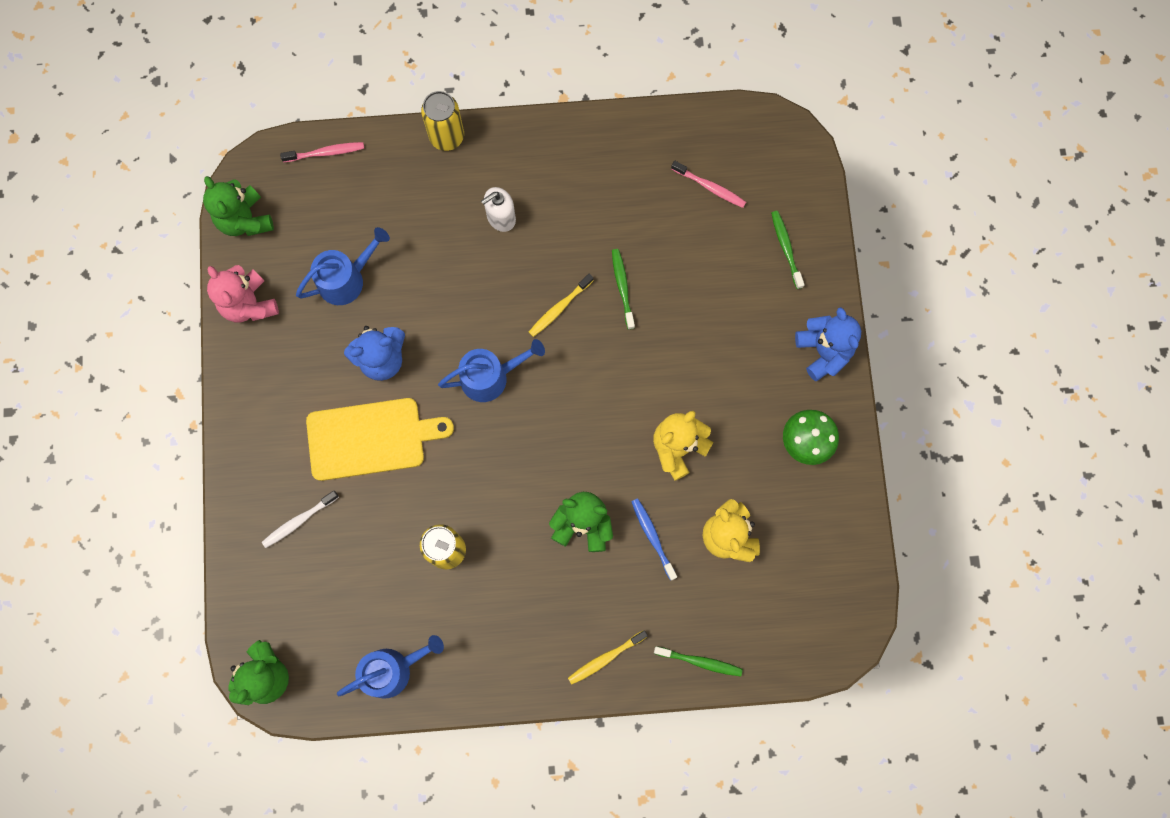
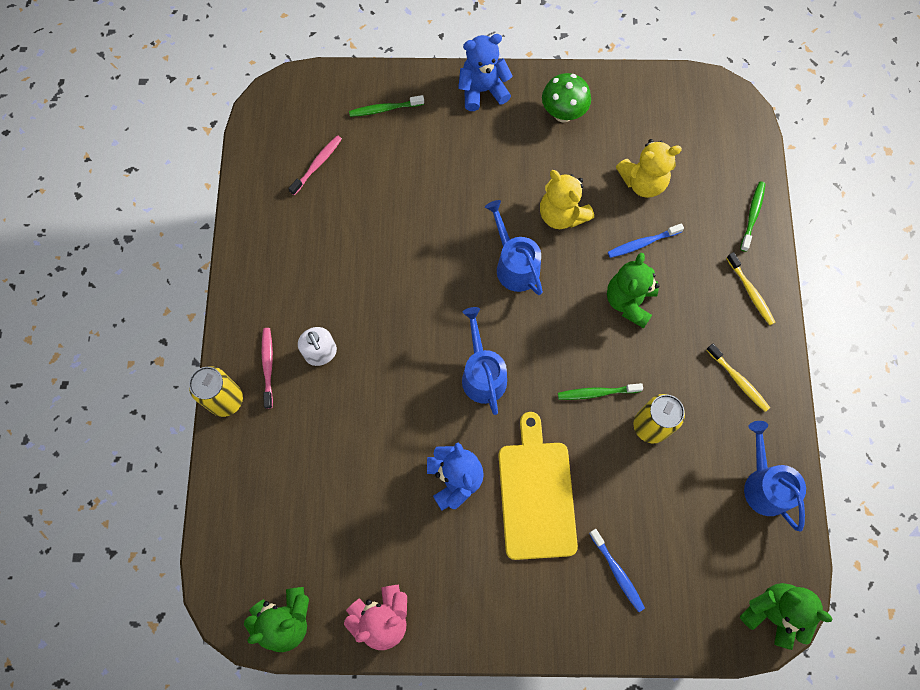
camera: 85 degrees left, 5 degrees down
(299, 521) = (617, 572): white toothbrush -> blue toothbrush
(325, 152) = (222, 527): pink toothbrush -> pink toothbrush (268, 366)
(346, 279) = (366, 511): blue watering can -> blue watering can (514, 265)
(559, 308) = (420, 305): yellow toothbrush -> yellow toothbrush (738, 380)
(622, 287) = (405, 248): green toothbrush -> green toothbrush (597, 393)

